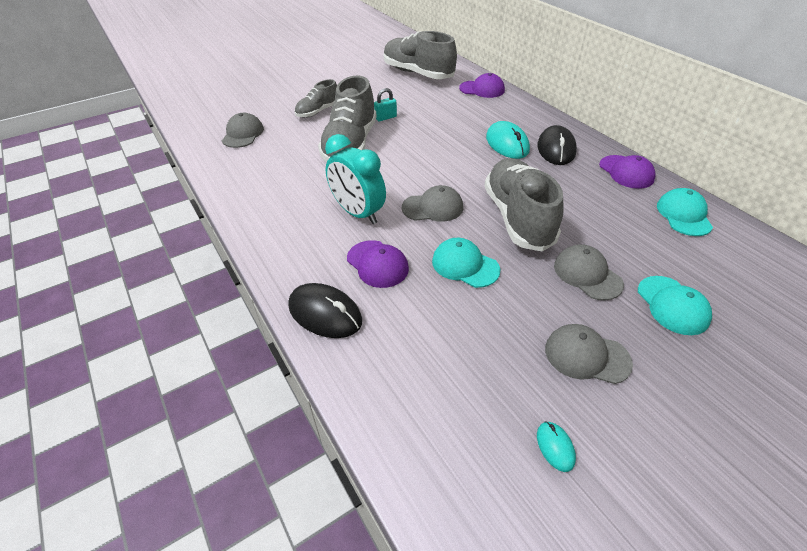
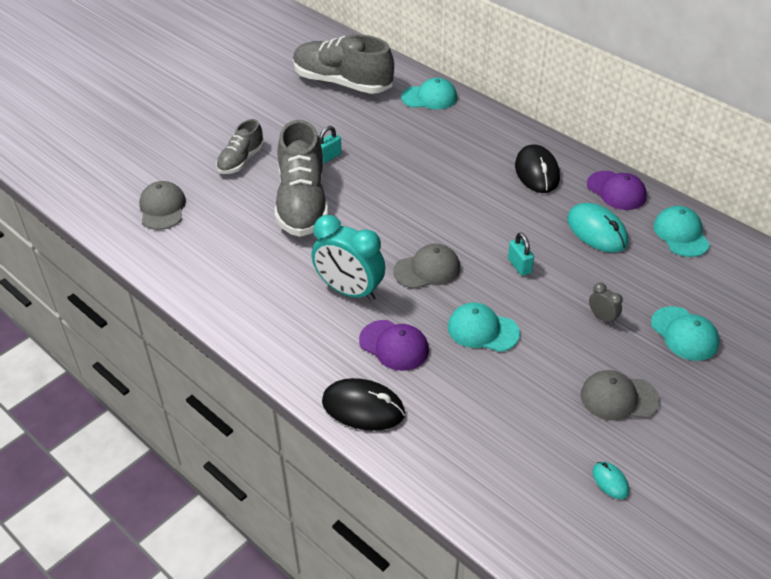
camera: 15 degrees left, 0 degrees up
(482, 89) = (429, 97): purple cap -> turquoise cap
(507, 144) = (482, 173): turquoise mouse -> turquoise mouse (597, 231)
(518, 217) = (519, 266): grey shoe -> turquoise padlock
(587, 274) = (602, 317): grey cap -> grey clock

